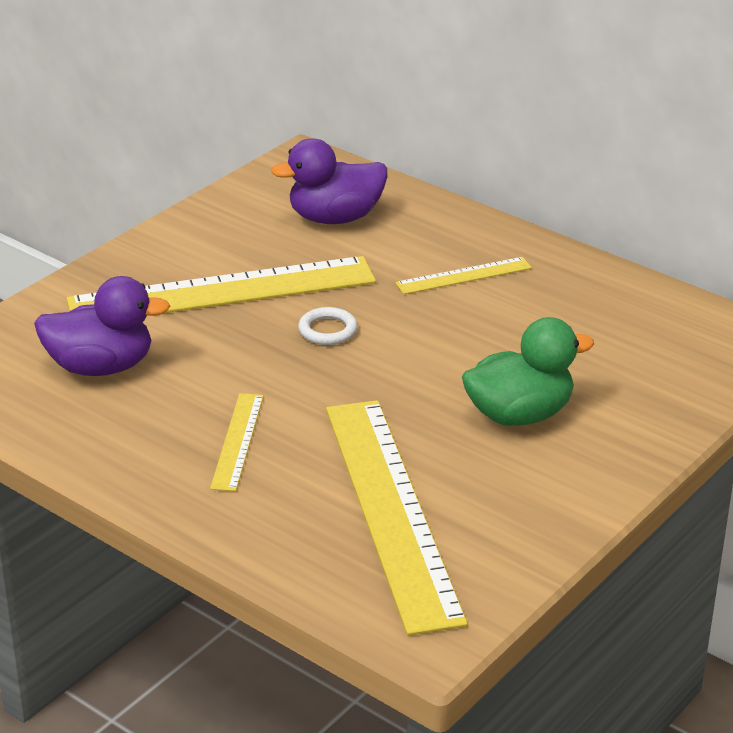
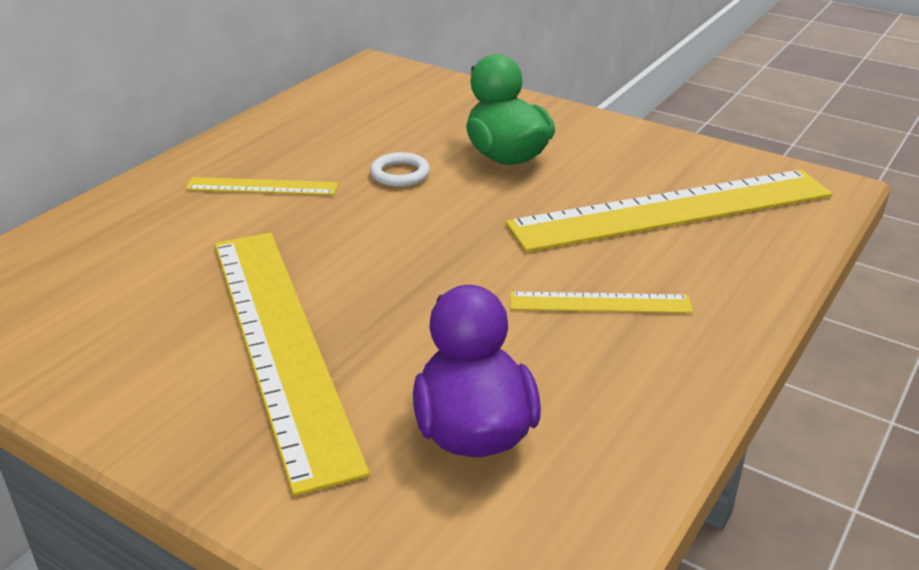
camera: 95 degrees left, 0 degrees up
(328, 330) = (371, 260): white ring -> white ring (400, 174)
(335, 218) = (110, 271): purple duck -> none
(464, 276) = (262, 186): yellow ruler -> yellow ruler turned 60 degrees counterclockwise

